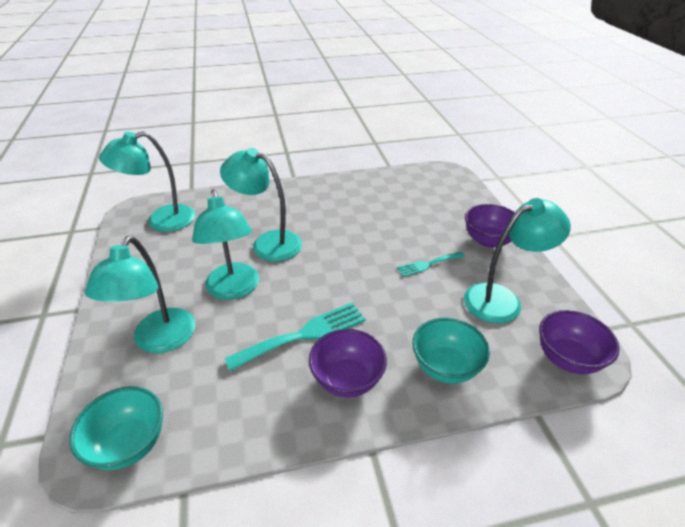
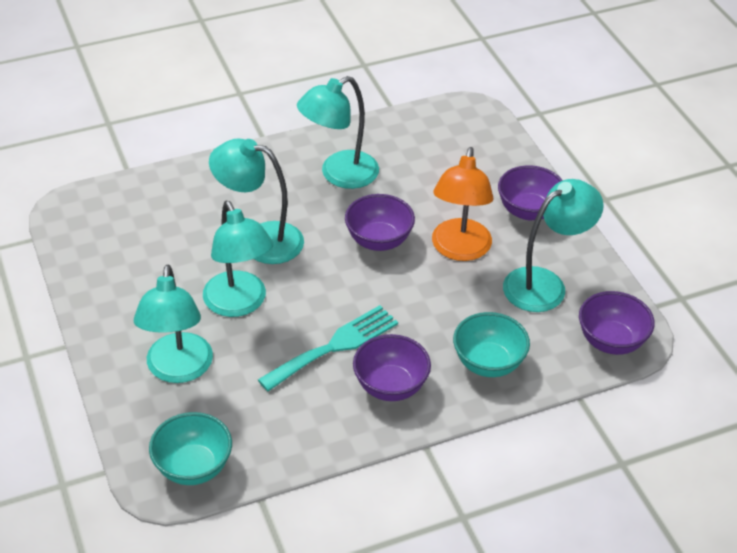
camera: 10 degrees left, 5 degrees up
(161, 221) = (110, 222): turquoise lamp -> turquoise lamp (339, 175)
(362, 251) = (379, 240): none -> purple bowl
(428, 264) = (459, 250): turquoise fork -> orange lamp

